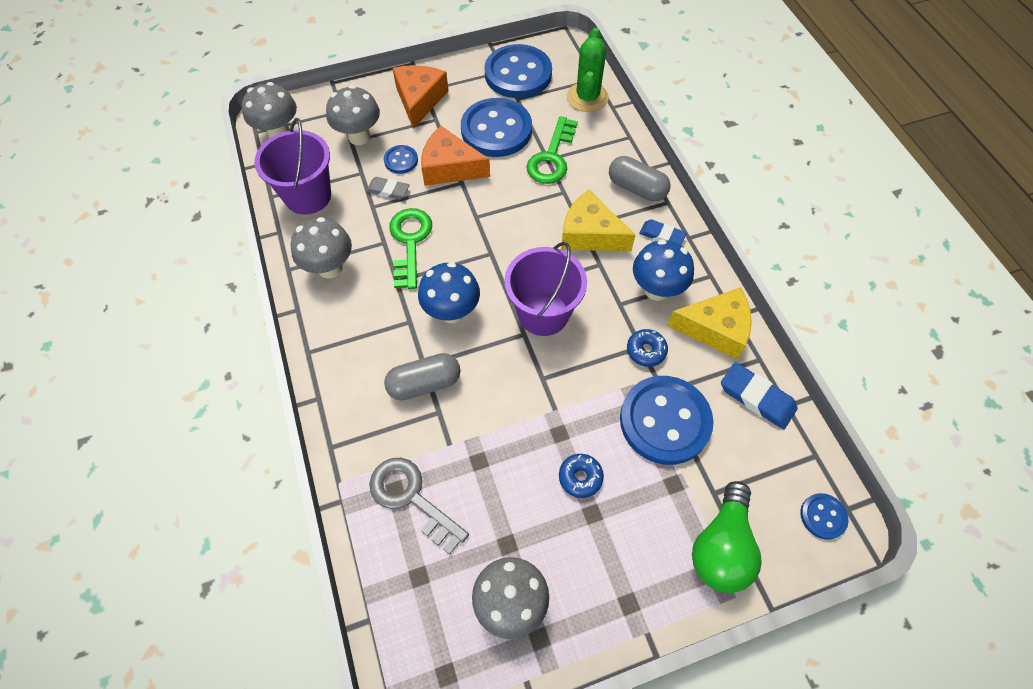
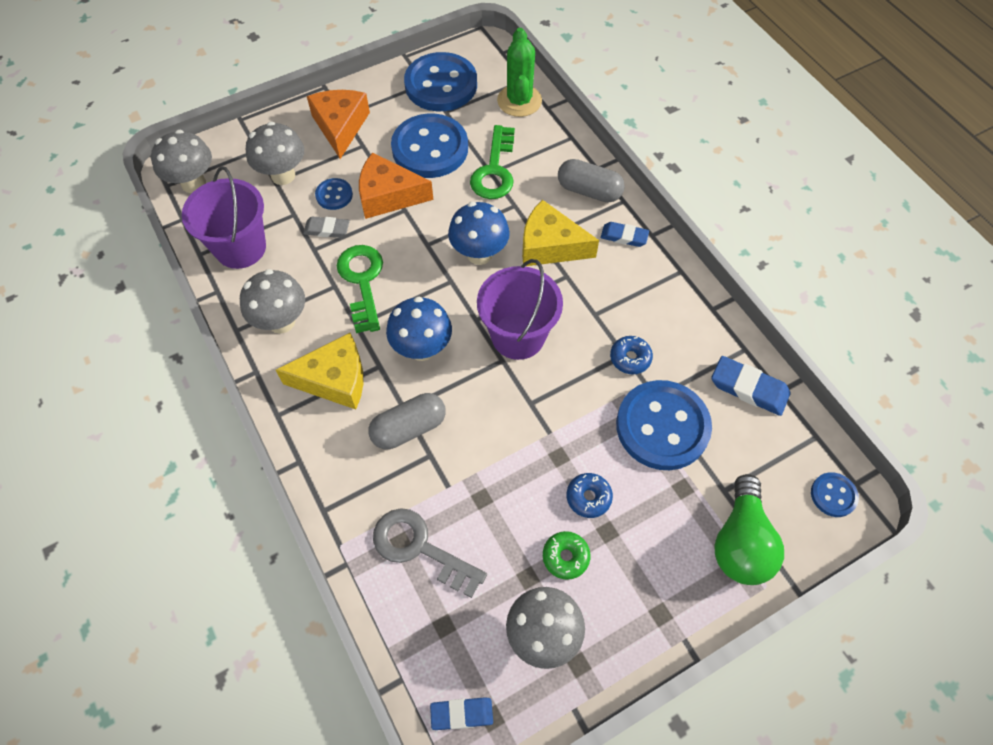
camera: 10 degrees left, 0 degrees up
(418, 665) = (462, 714): none -> blue eraser
(547, 531) = (565, 557): none -> green donut
(656, 290) = (629, 294): blue mushroom -> blue mushroom (479, 254)
(715, 329) = (695, 325): yellow cheese -> yellow cheese (334, 379)

